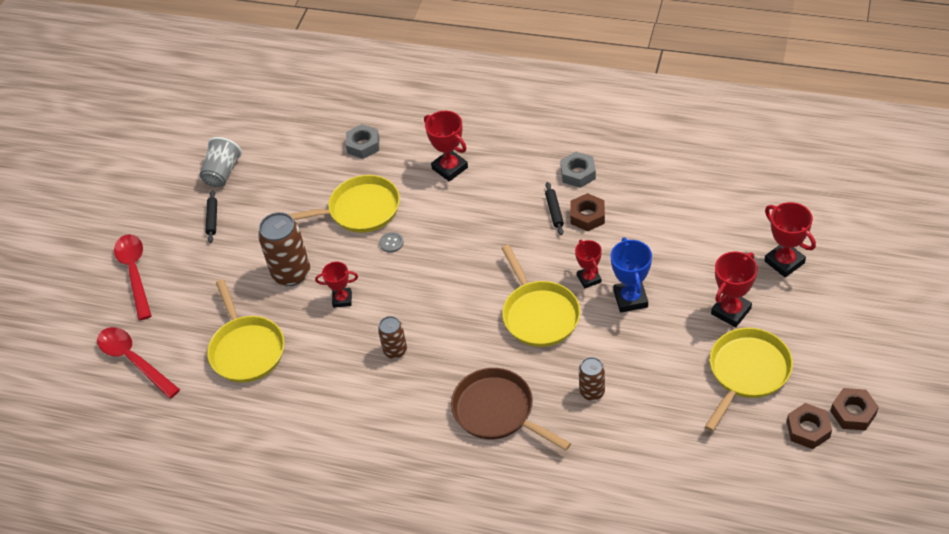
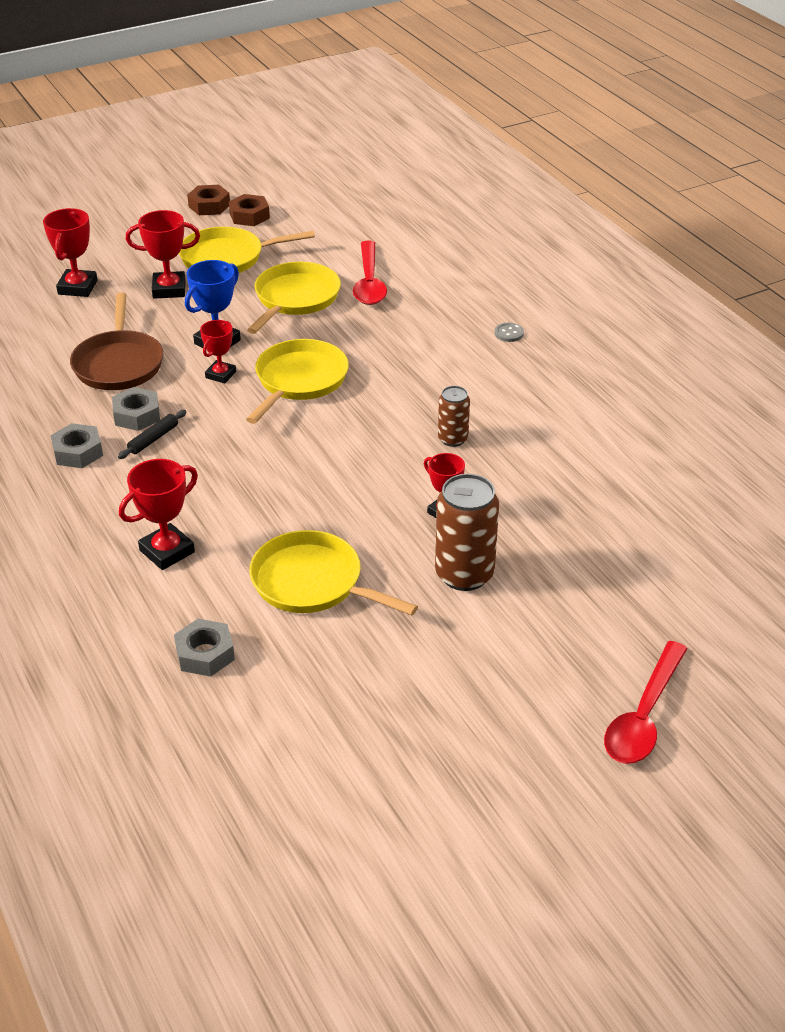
camera: 140 degrees left, 10 degrees down
(134, 361) = (727, 613): red spoon -> red spoon (369, 282)
(212, 219) = (482, 709): black rolling pin -> none
(222, 173) = (403, 765): grey cup -> none
(246, 349) = (591, 537): yellow pan -> yellow pan (295, 299)
(391, 243) = (330, 526): grey button -> grey button (509, 333)
(450, 168) = (167, 551): red trophy -> red trophy turned 45 degrees clockwise
(497, 411) = (430, 349): brown pan -> brown pan (118, 363)
(587, 216) = (137, 415): brown nut -> grey nut
(592, 392) = (344, 314): brown can -> none

